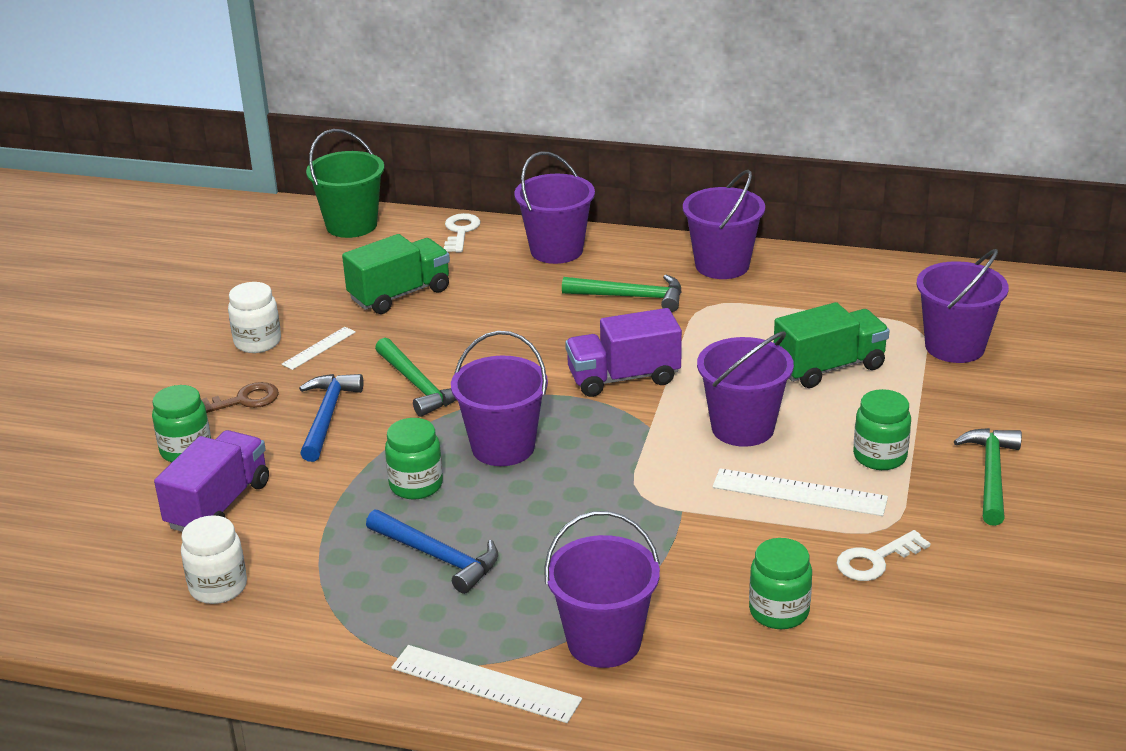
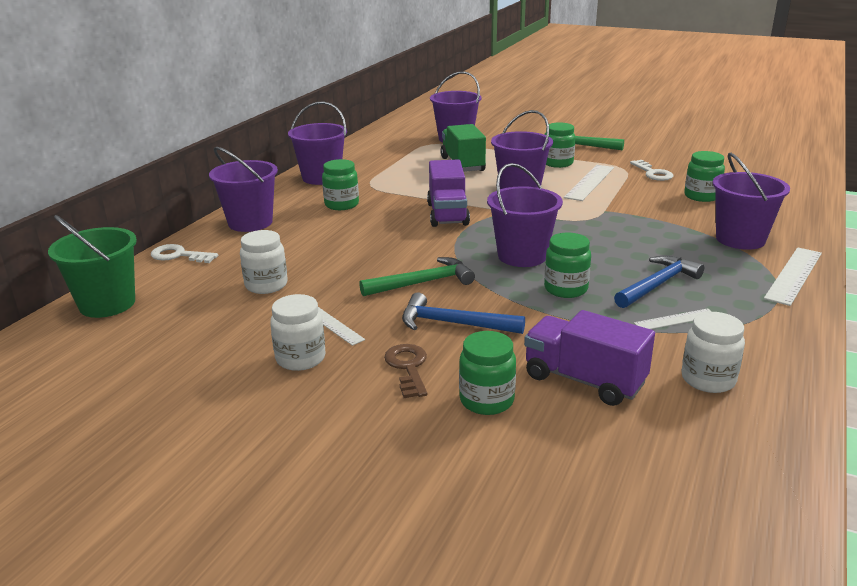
camera: 80 degrees left, 5 degrees down
(346, 569) = (675, 320): none -> white ruler
(400, 294) = (266, 285): green truck -> white jar
(631, 297) = (341, 205): green hammer -> green jar

